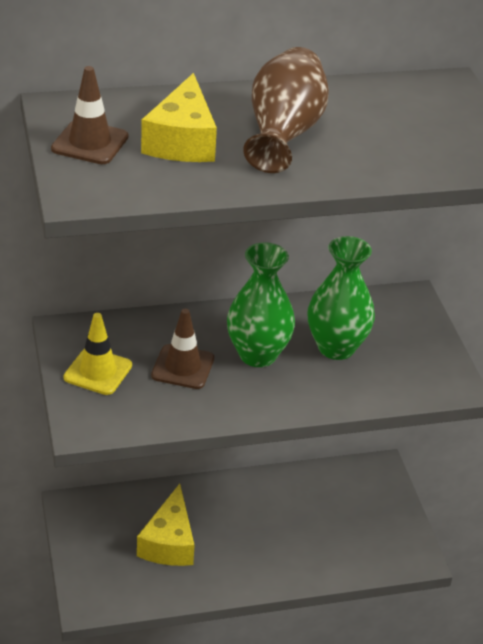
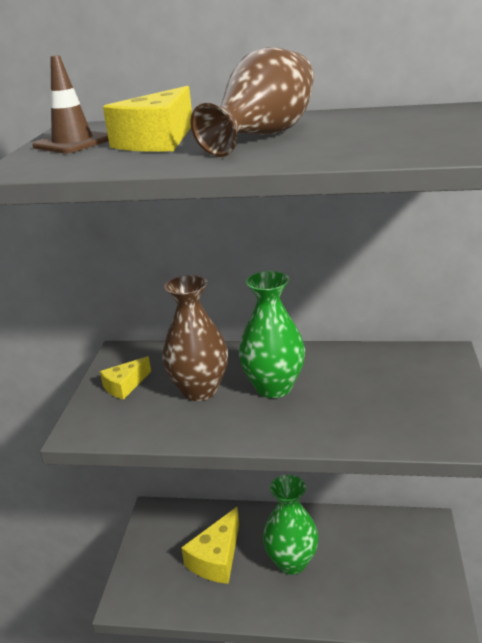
camera: 25 degrees right, 10 degrees down
(98, 371) = (125, 386): yellow traffic cone -> yellow cheese
(183, 367) = (199, 390): brown traffic cone -> brown vase
(336, 347) = (353, 389): green vase -> green vase (291, 562)

